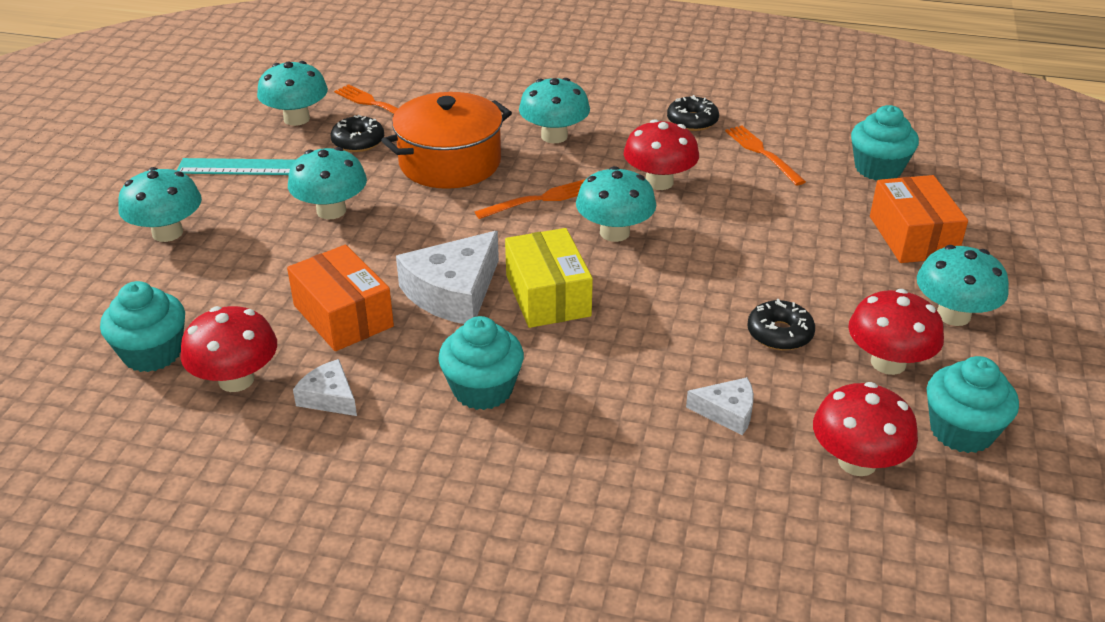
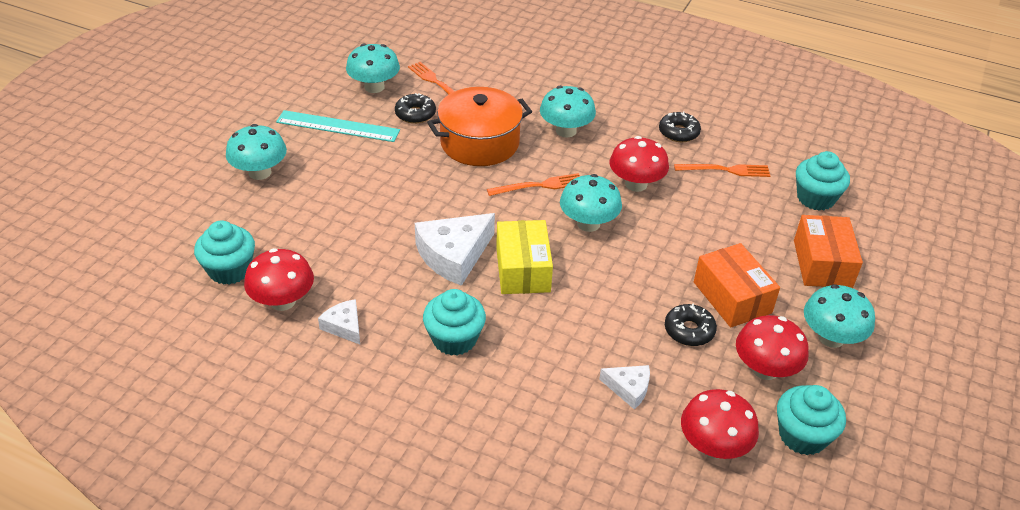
camera: 10 degrees right, 5 degrees up
(331, 211) = (381, 172): turquoise mushroom -> none
(343, 316) = (369, 262): orange box -> orange box (732, 297)
(762, 153) = (726, 170): orange fork -> orange fork turned 105 degrees clockwise

